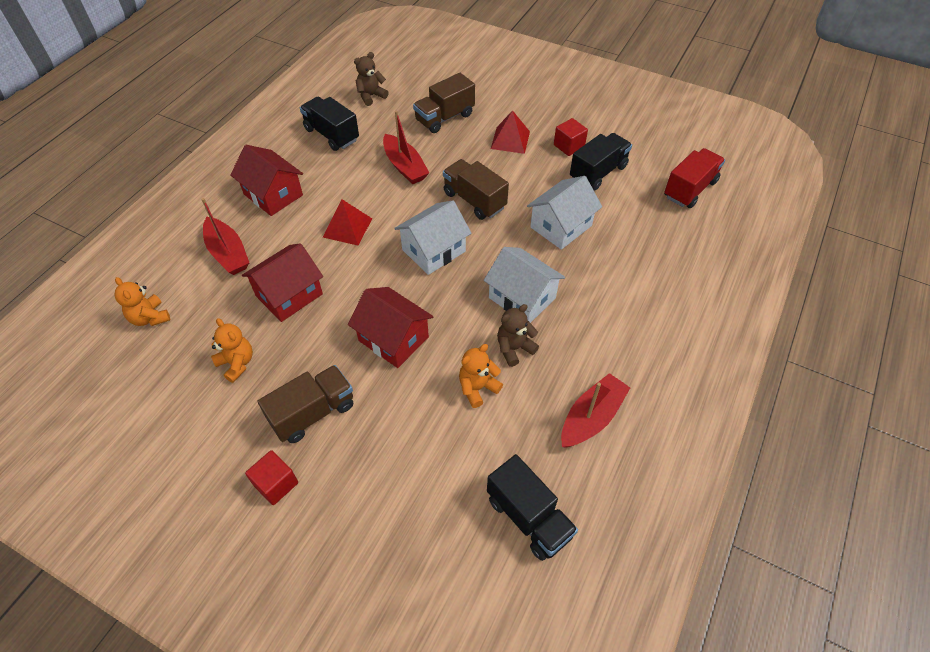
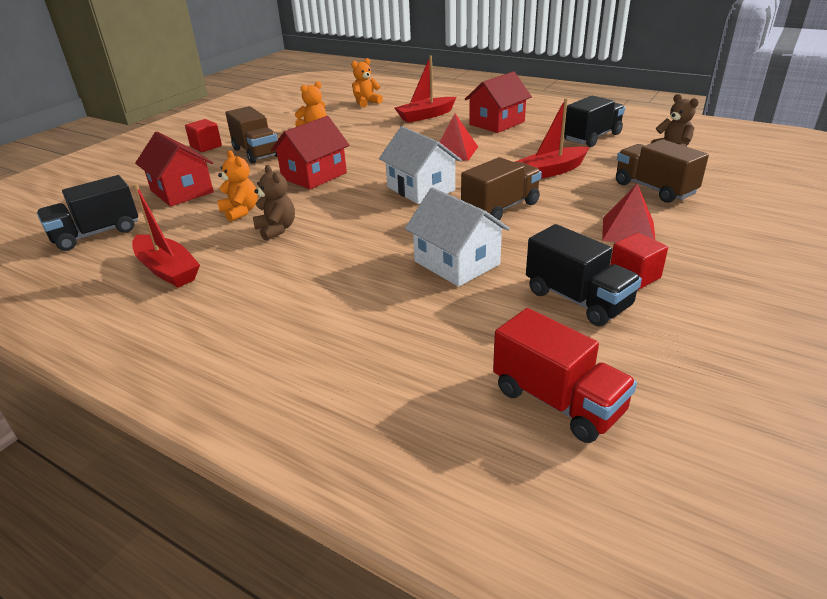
camera: 95 degrees right, 20 degrees down
(289, 295) = (376, 137): red house -> red house (182, 191)
(522, 298) = (342, 235): white house -> none

